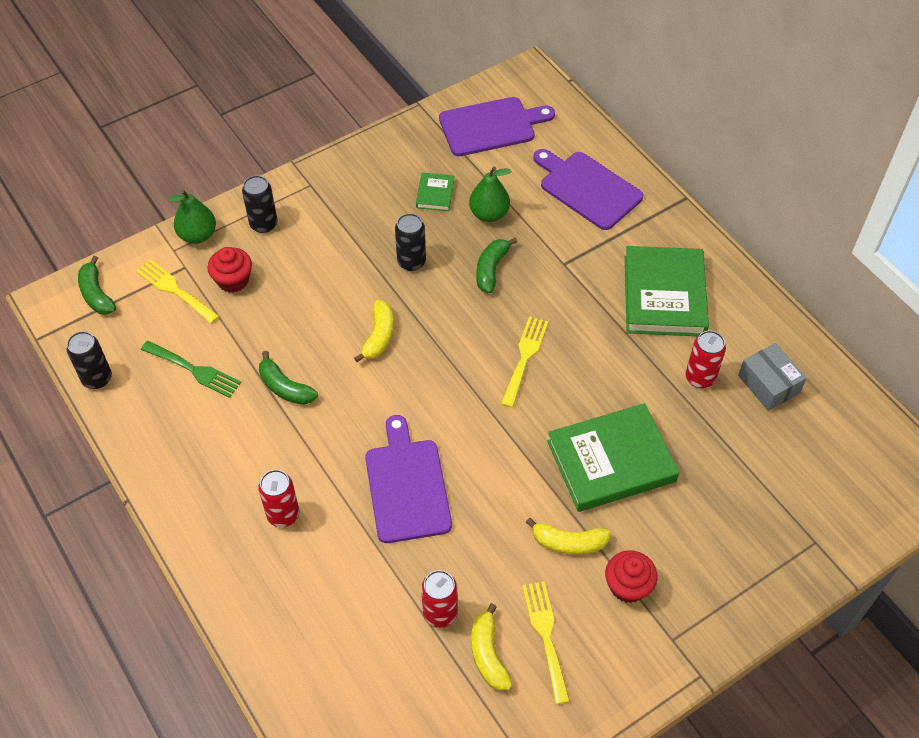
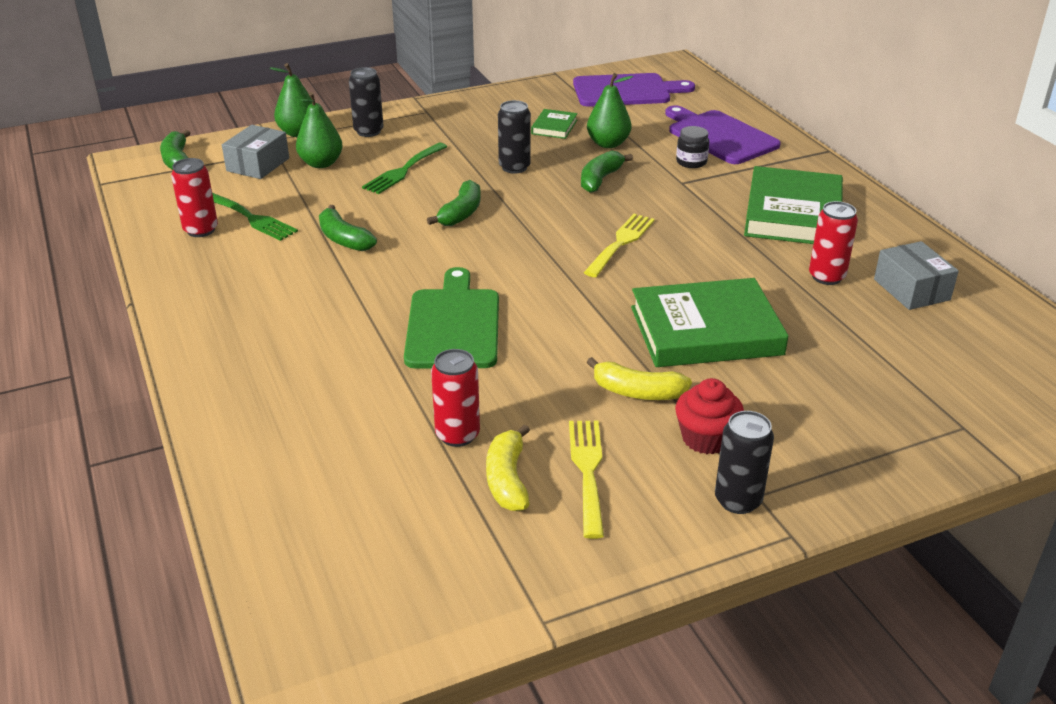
camera: 10 degrees right, 20 degrees down
(97, 378) = (147, 214): black can -> black can (738, 500)
(174, 290) = (258, 164): yellow fork -> grey box
(233, 280) = (321, 163): red cupcake -> green pear
(283, 515) = (300, 332): red can -> red can (201, 230)
(312, 280) = (403, 170): none -> green fork
(379, 336) = (461, 213): yellow banana -> green banana
(407, 486) = (453, 325): purple cutting board -> green cutting board
(567, 232) = (691, 162): none -> black jar

